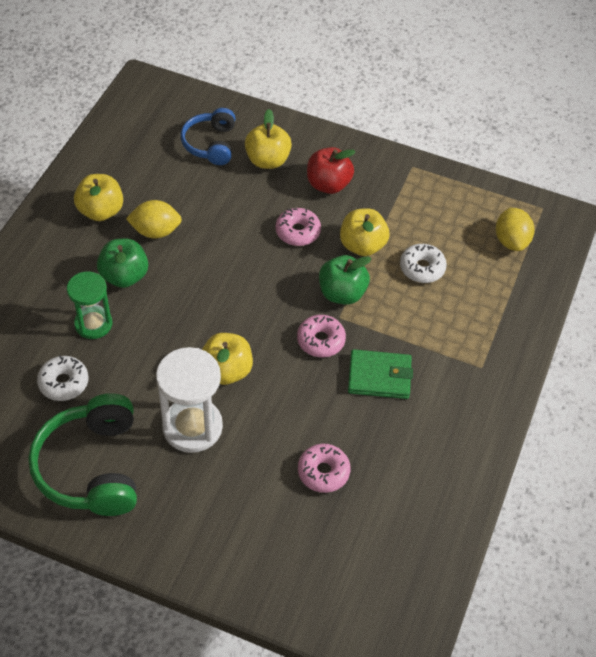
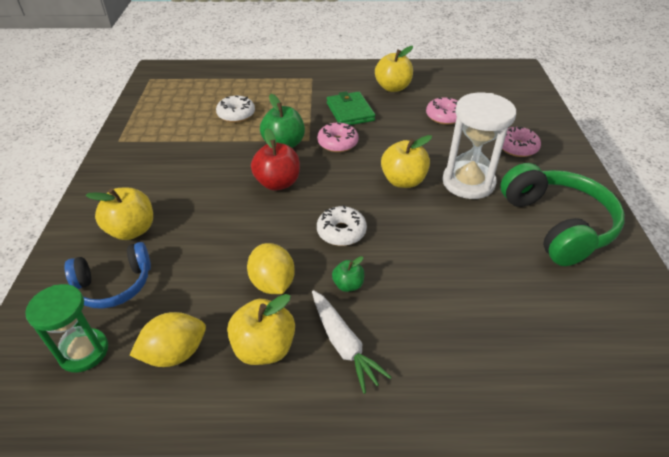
camera: 110 degrees left, 10 degrees down
(63, 383) = (503, 278): white donut -> white donut (341, 232)
(74, 254) = (343, 344): none -> white carrot
(91, 467) = (556, 225): green headphones -> green headphones turned 75 degrees counterclockwise
(93, 324) = (422, 284): green hourglass -> green hourglass (84, 351)
(124, 276) = (348, 285): green apple -> green apple, size x0.55
(298, 232) = (226, 184): pink donut -> pink donut (517, 147)
(328, 184) = (156, 181): red apple -> red apple (277, 183)
(362, 245) = (226, 146): yellow apple -> yellow apple (392, 87)
(511, 241) = (189, 85): yellow lemon -> yellow lemon (175, 353)

